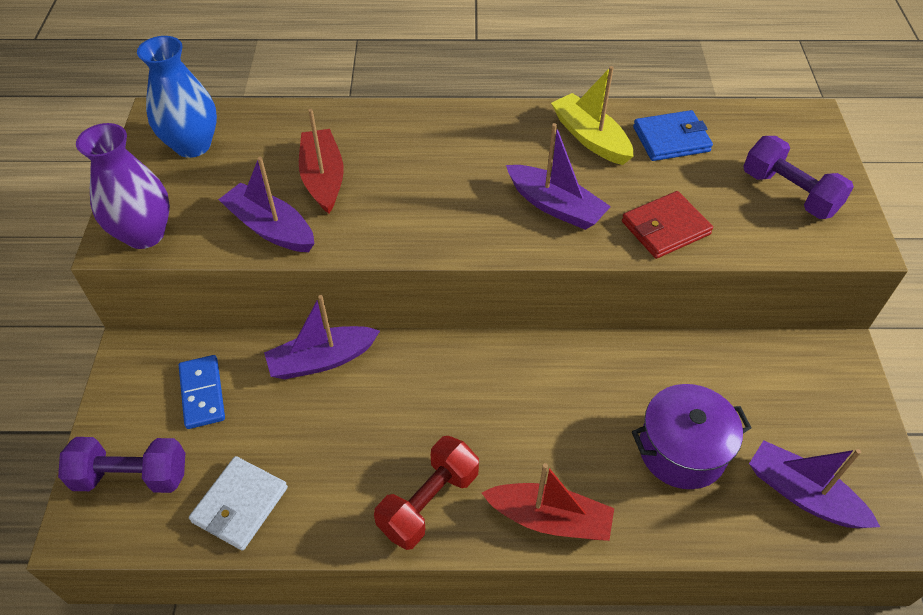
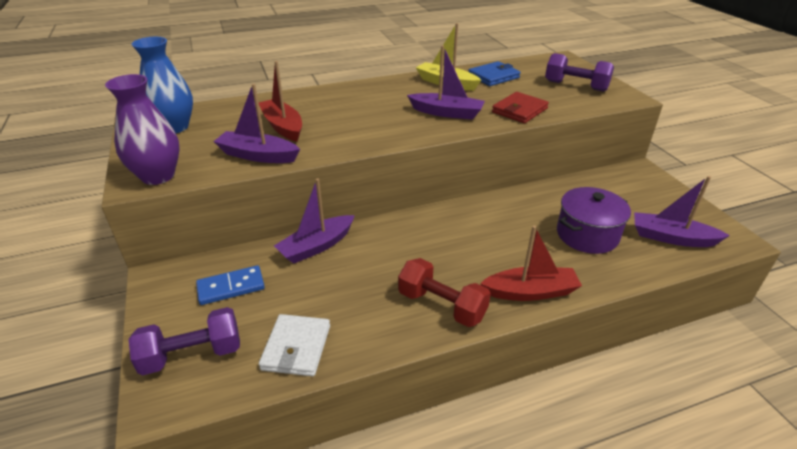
camera: 20 degrees left, 15 degrees down
(202, 393) = (231, 287): blue domino -> blue domino turned 75 degrees counterclockwise
(428, 502) = (442, 305): red dumbbell -> red dumbbell turned 75 degrees counterclockwise

